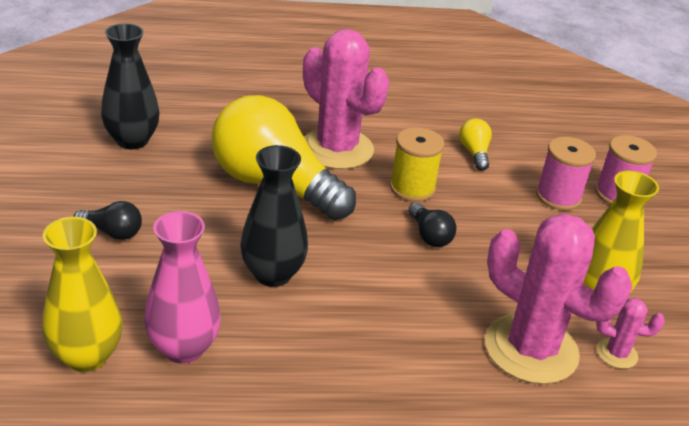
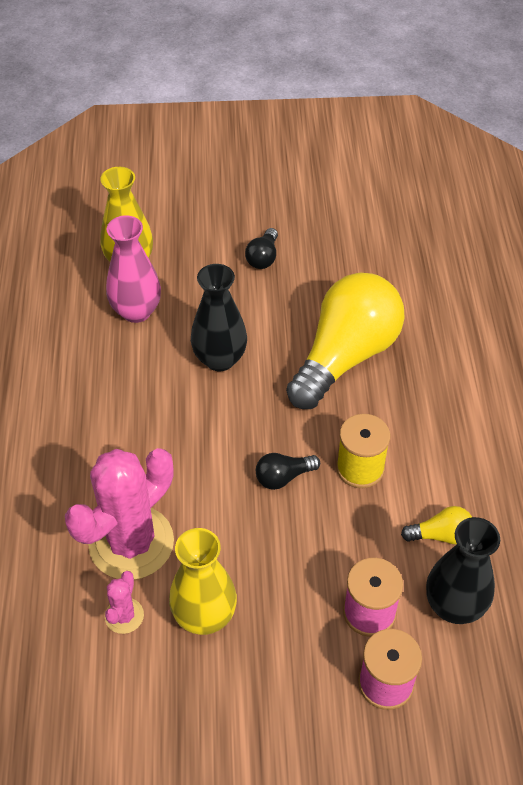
camera: 95 degrees right, 15 degrees up
(132, 140) = (395, 253): black vase -> black vase (454, 606)
(337, 149) = (418, 405): pink cactus -> none

